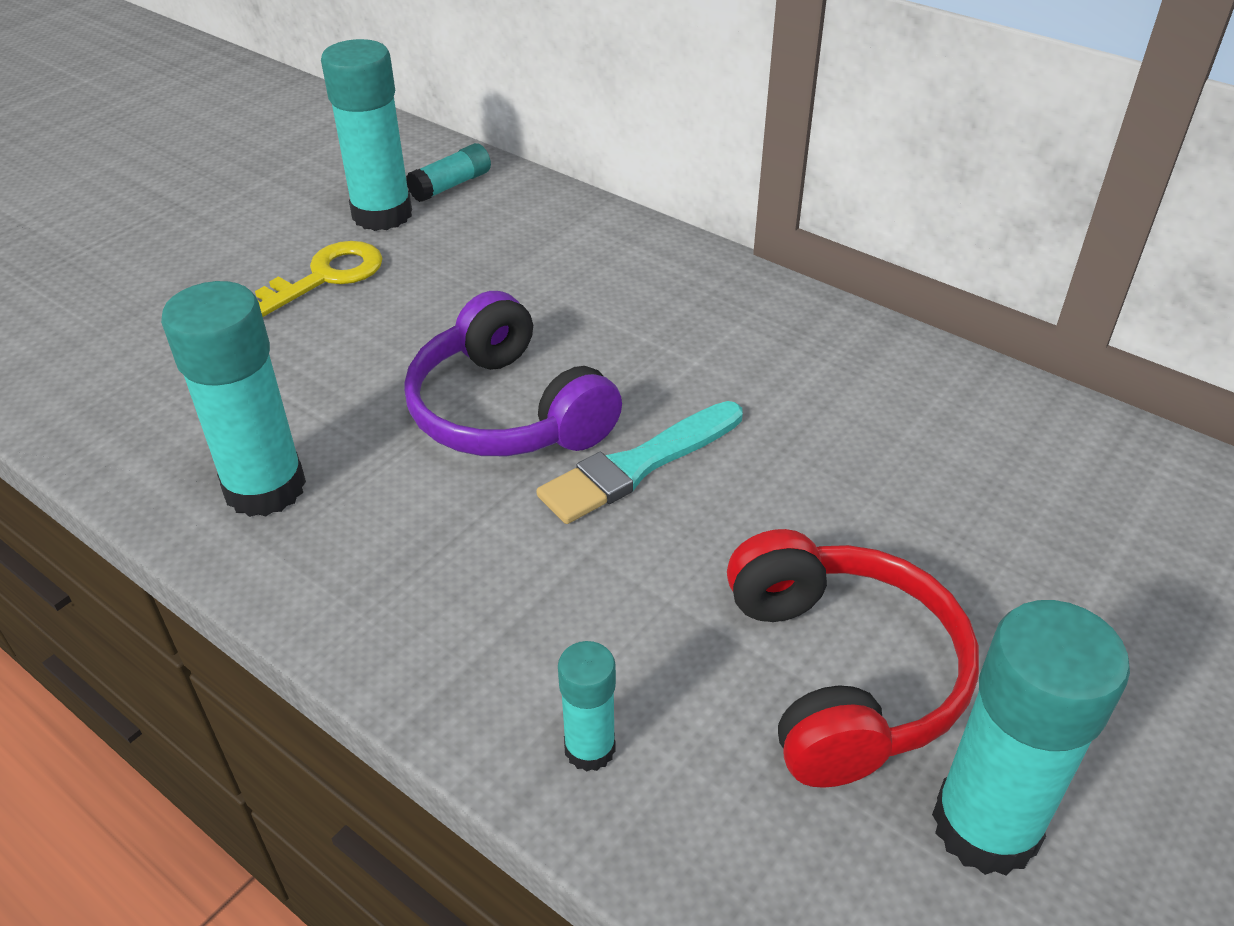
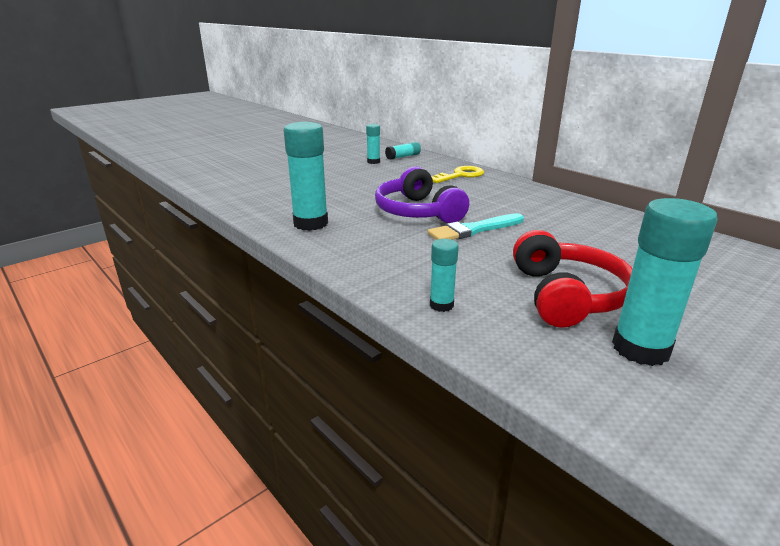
camera: 10 degrees right, 15 degrees down
(325, 277) = (347, 175): yellow key -> yellow key (460, 175)
(382, 214) = (373, 162): turquoise glue stick -> turquoise glue stick, size x0.52

